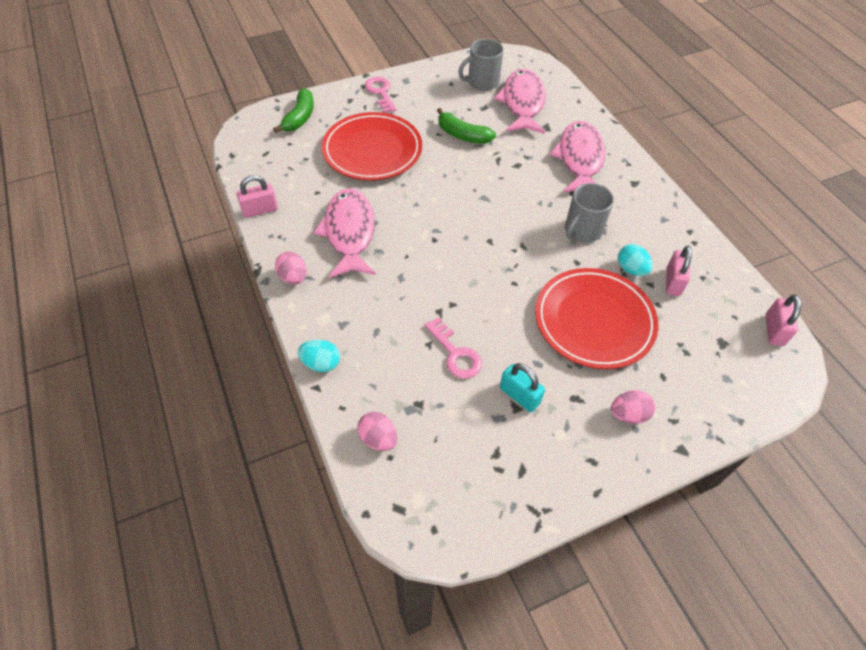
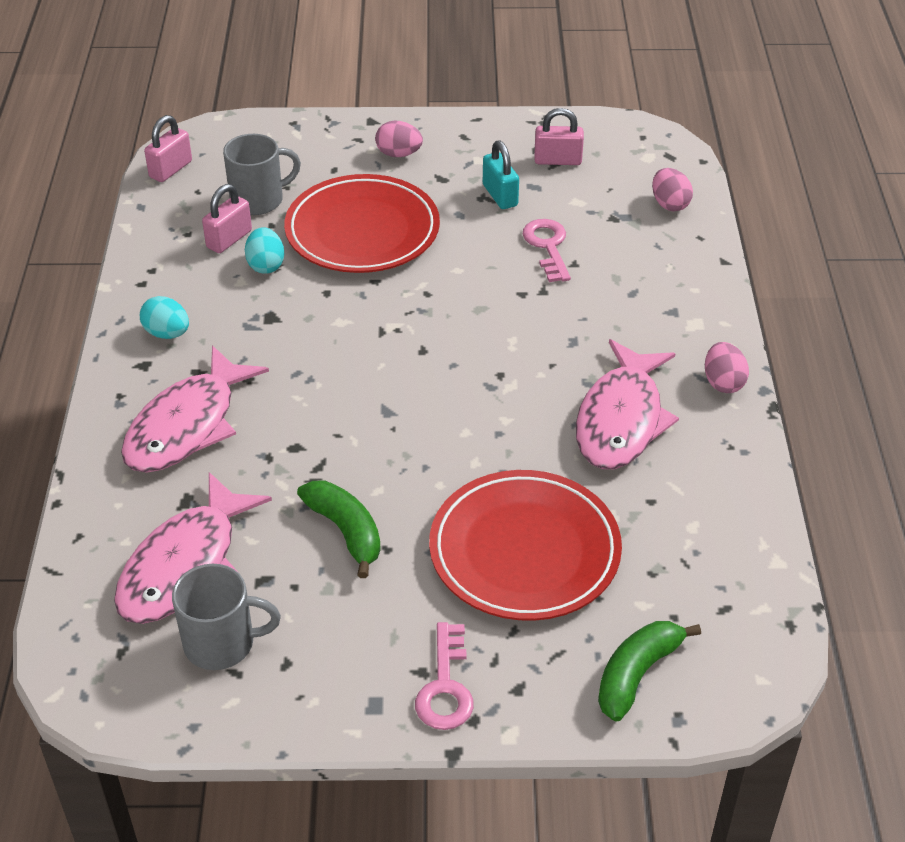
camera: 155 degrees left, 10 degrees down
(260, 210) = (754, 497): pink padlock -> pink padlock (557, 160)
(321, 363) = (712, 280): turquoise egg -> turquoise egg (167, 333)
(582, 230) = (284, 325): grey mug -> grey mug (259, 200)

